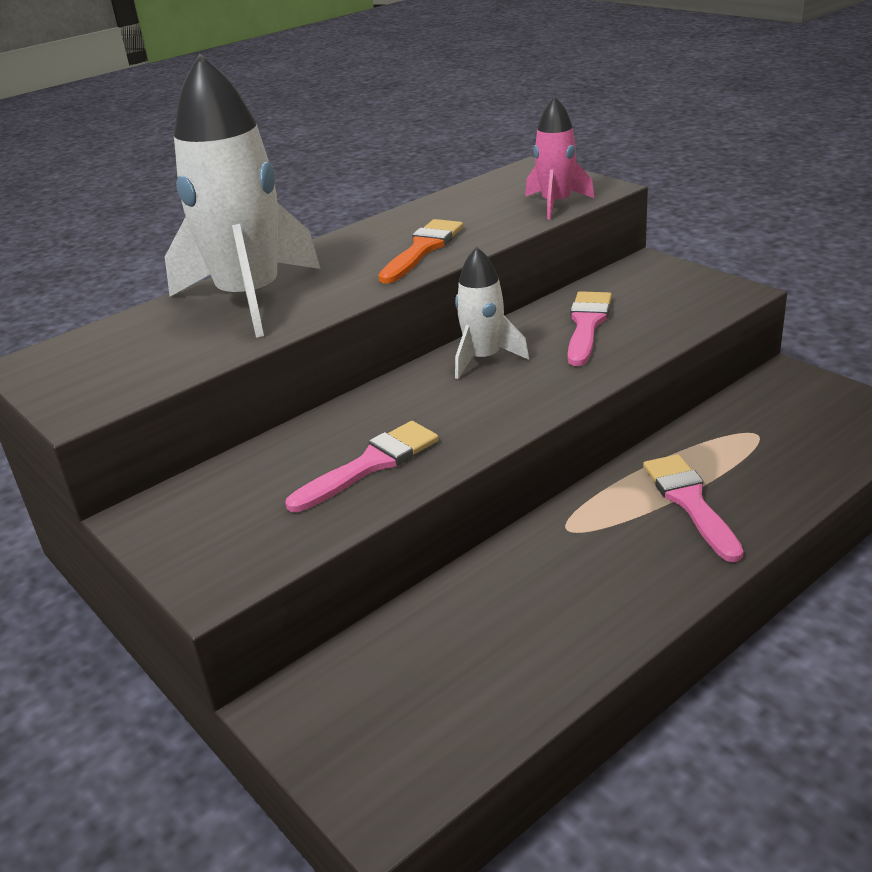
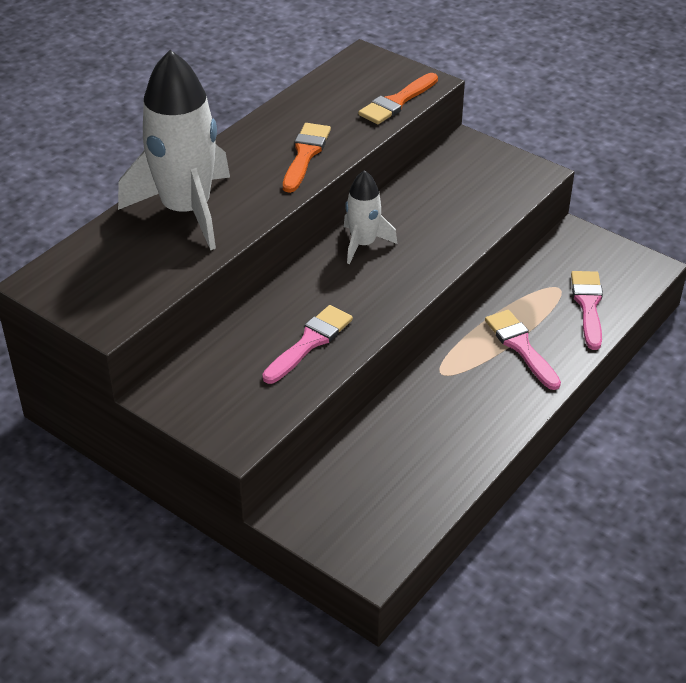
camera: 15 degrees left, 10 degrees up
(556, 204) = (397, 102): pink rocket -> orange brush
(587, 325) = (433, 209): pink brush -> pink brush (588, 306)

